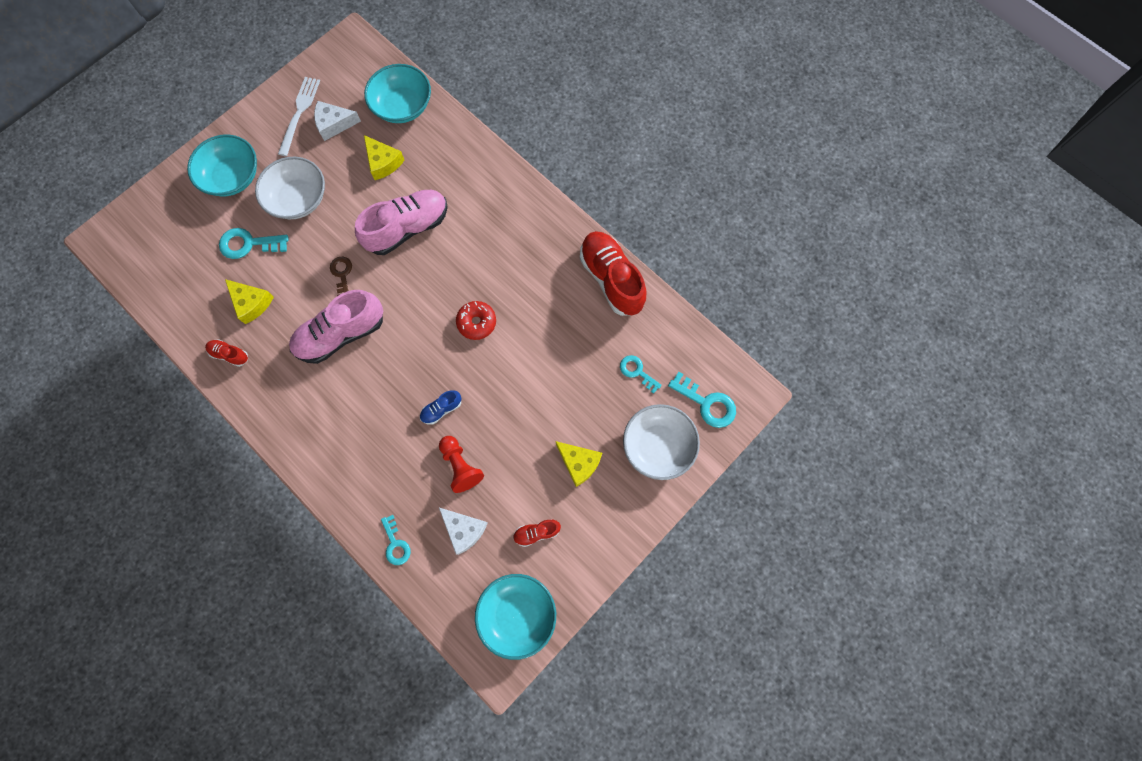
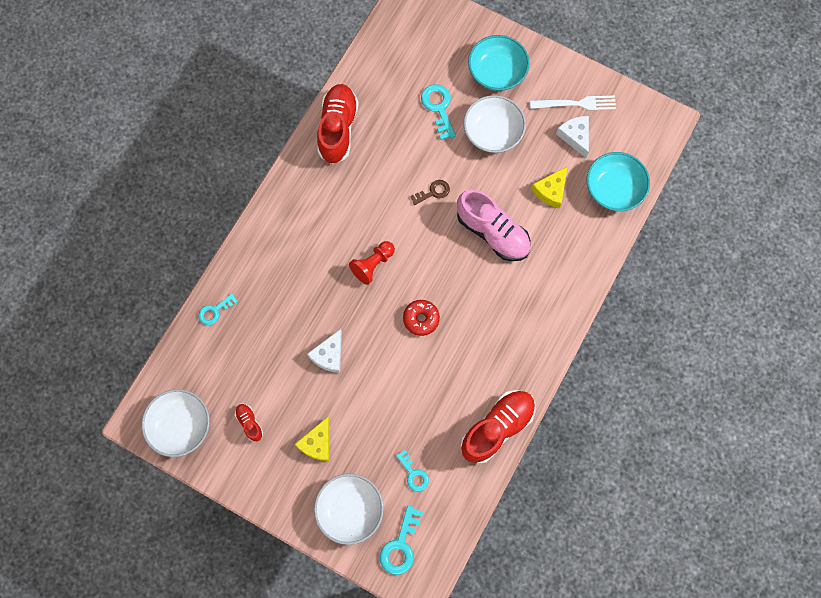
camera: 75 degrees right, 0 degrees up
(230, 354) = (338, 129): red shoe -> red shoe, size x2.19
(251, 303) = (387, 129): yellow cheese -> none
(341, 334) = (379, 210): pink shoe -> none
(441, 409) = (335, 313): blue shoe -> none
(460, 466) = (290, 343): red pawn -> red pawn (373, 265)
(464, 529) = (238, 362): white cheese -> white cheese (329, 355)
(517, 614) = (180, 425): turquoise bowl -> white bowl
(637, 372) = (413, 474): turquoise key -> turquoise key turned 120 degrees clockwise

